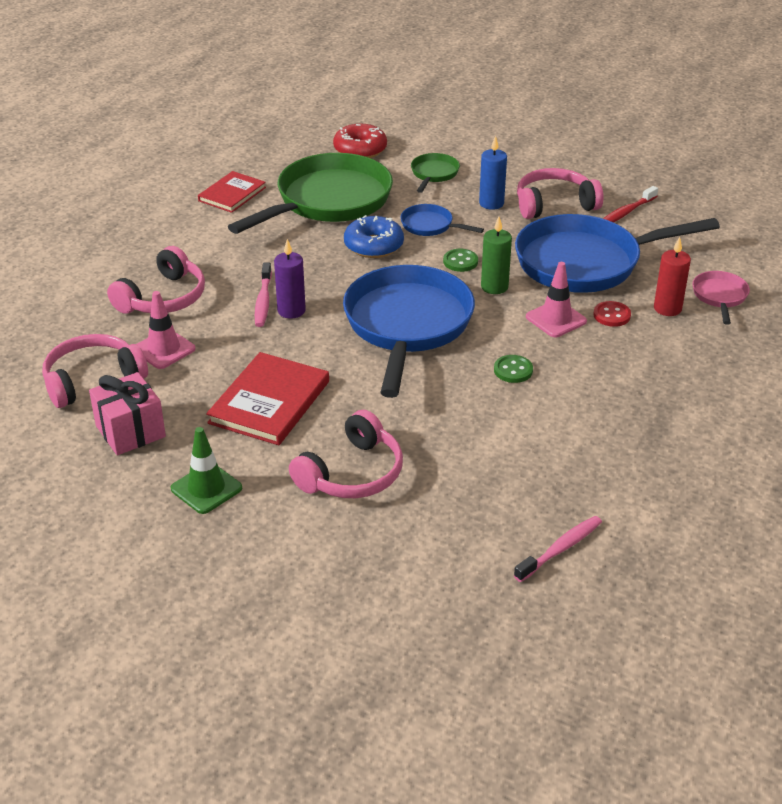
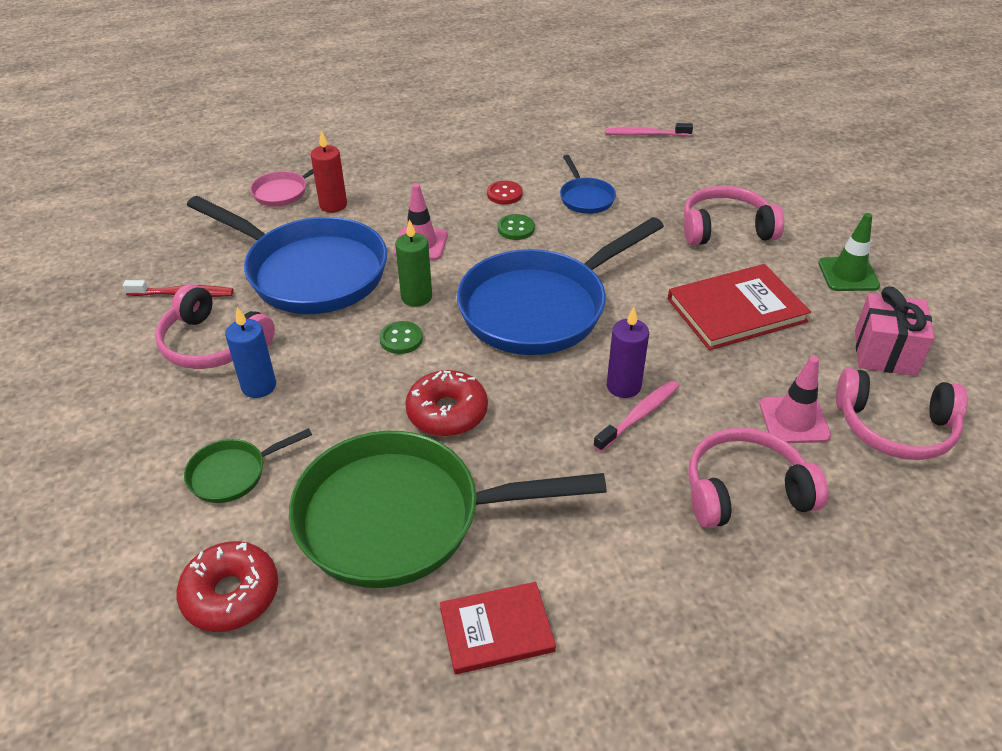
camera: 135 degrees left, 5 degrees up
(373, 245) = (447, 412): blue donut -> red donut
(430, 226) = (358, 399): blue pan -> blue pan (585, 198)
(612, 315) = (378, 223): red button -> red button (504, 194)

